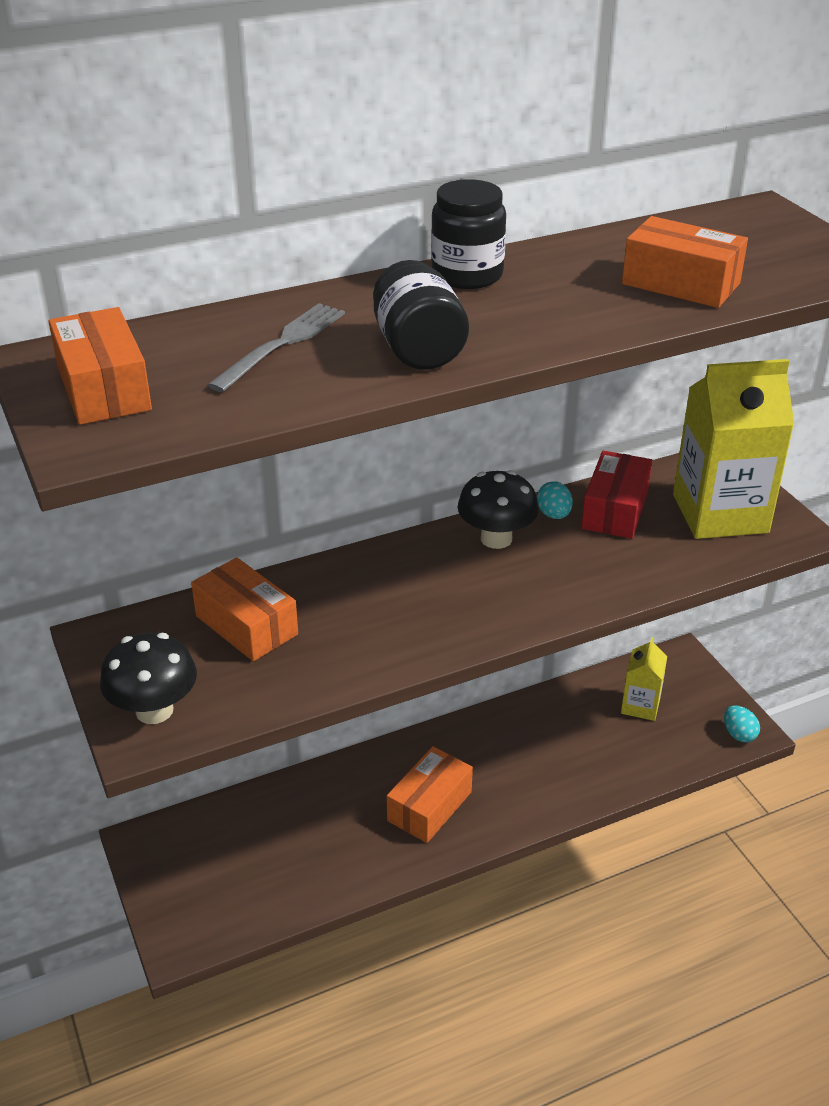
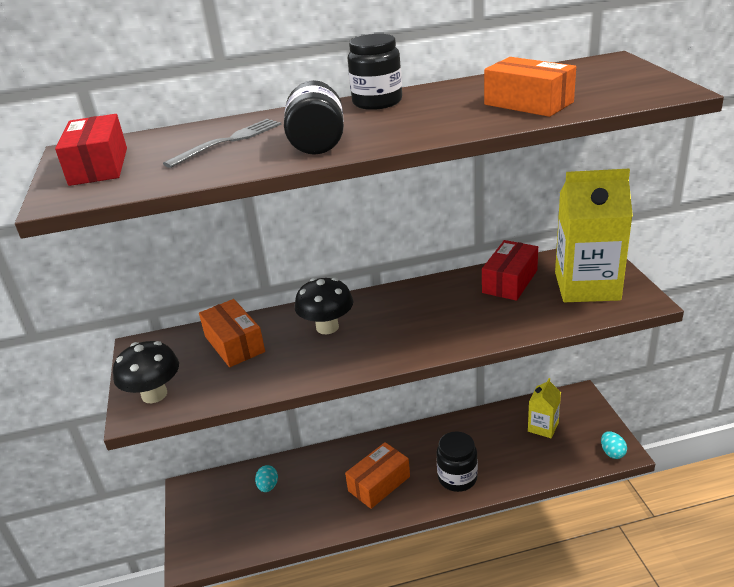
camera: 15 degrees right, 5 degrees down
(103, 389) = (99, 166): orange box -> red box
(496, 538) = (420, 297): black mushroom -> black mushroom (327, 327)
(538, 787) = (457, 478): none -> black jar
(553, 515) = (465, 283): turquoise egg -> turquoise egg (268, 486)

